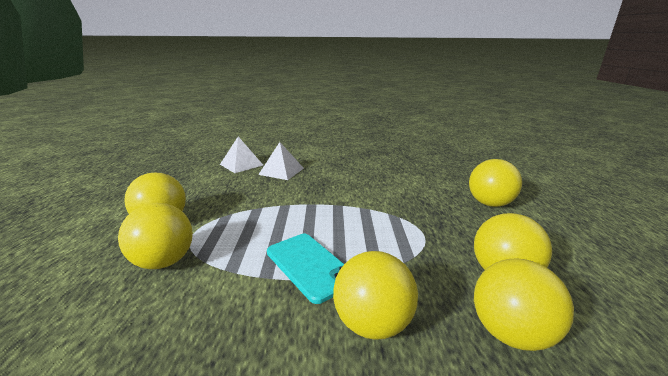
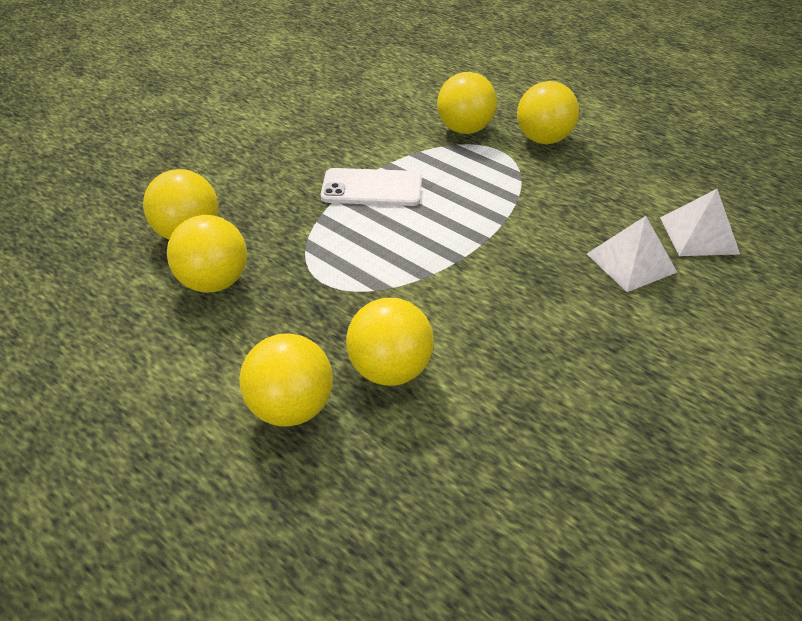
camera: 130 degrees right, 20 degrees up
(309, 265) = (372, 188): turquoise phone -> white phone
(372, 324) = (280, 185): yellow ball -> yellow ball (390, 369)

